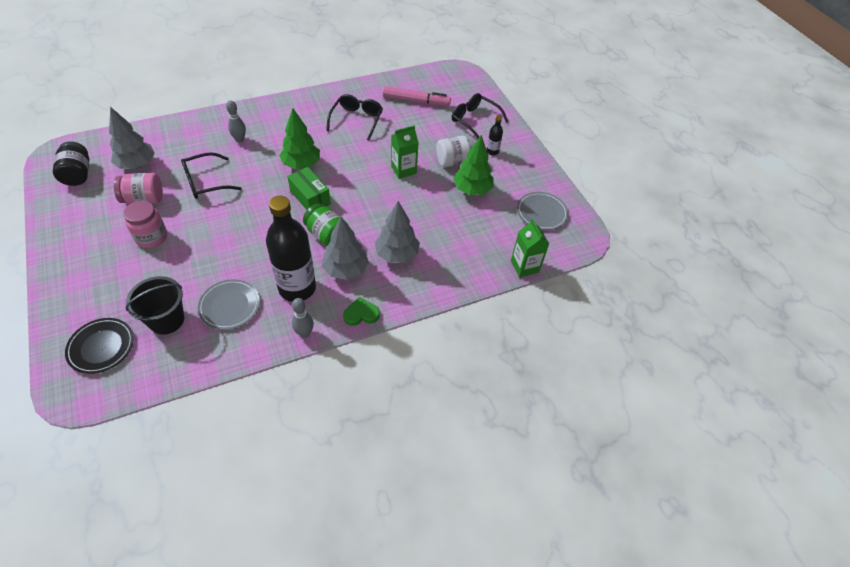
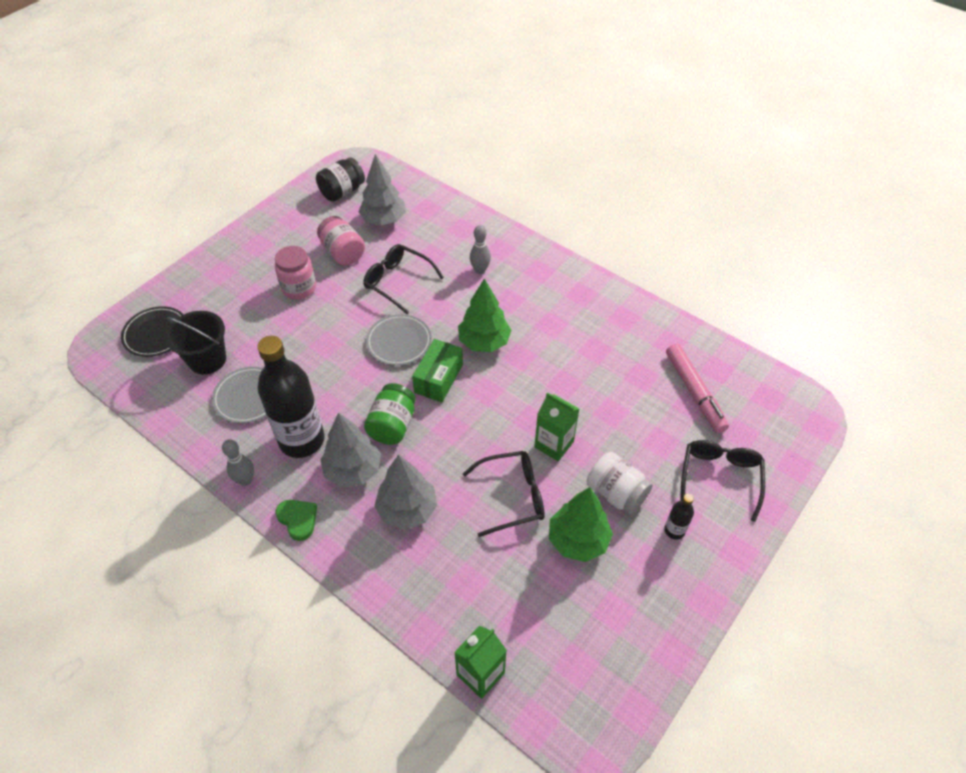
camera: 65 degrees right, 0 degrees up
(356, 120) = (602, 351): black glasses -> black glasses (512, 496)
(541, 213) = (600, 653): grey plate -> grey plate (399, 342)

